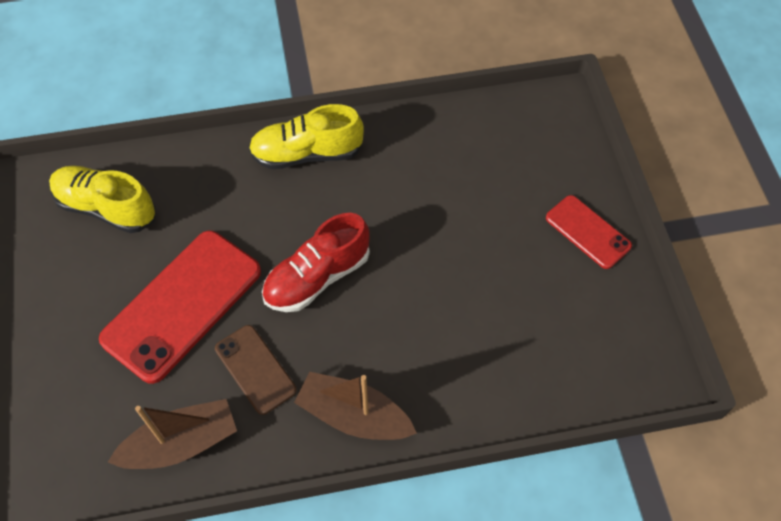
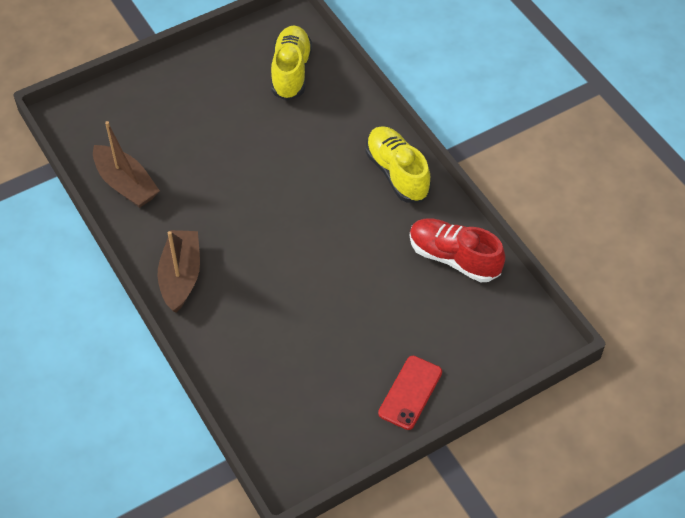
camera: 70 degrees right, 5 degrees down
(182, 305) = (230, 145): red phone -> none
(255, 369) = (196, 206): brown phone -> none
(317, 277) = (286, 217): red shoe -> red shoe (454, 258)

